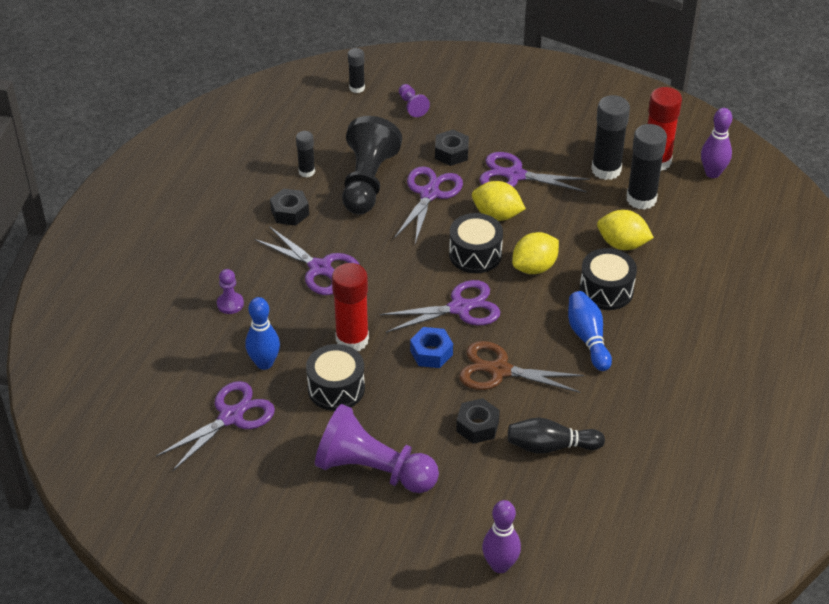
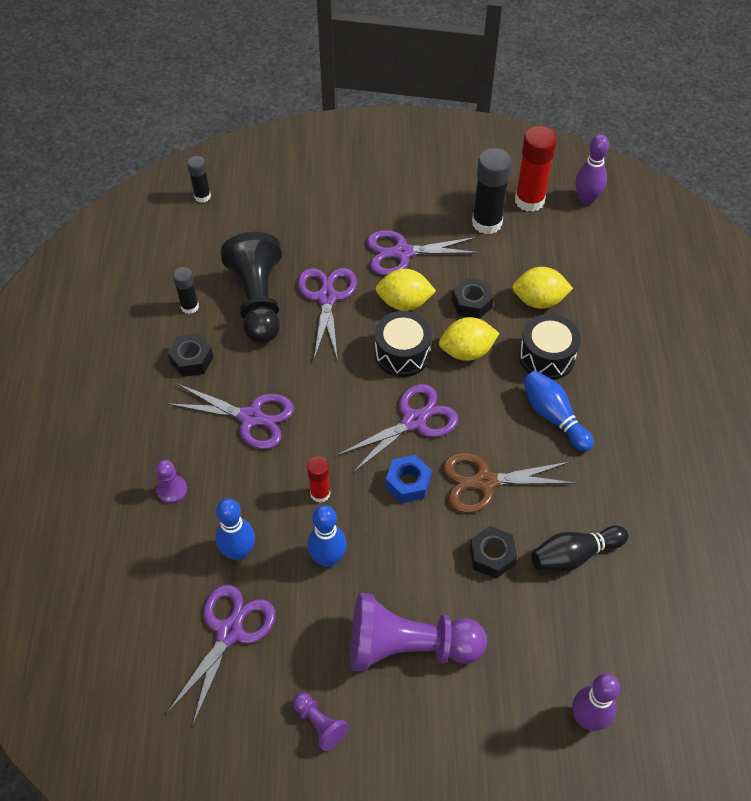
camera: 20 degrees left, 10 degrees up
(336, 388) = (328, 558): black drum -> blue bowling pin
(352, 340) = (320, 493): red glue stick -> red glue stick, size x0.56
(412, 106) = (267, 202): purple pawn -> purple pawn (319, 724)
(451, 153) = (329, 245): black nut -> black nut (471, 303)
(534, 267) = (466, 351): yellow lemon -> yellow lemon turned 45 degrees clockwise
(641, 199) = (534, 245): black glue stick -> none

